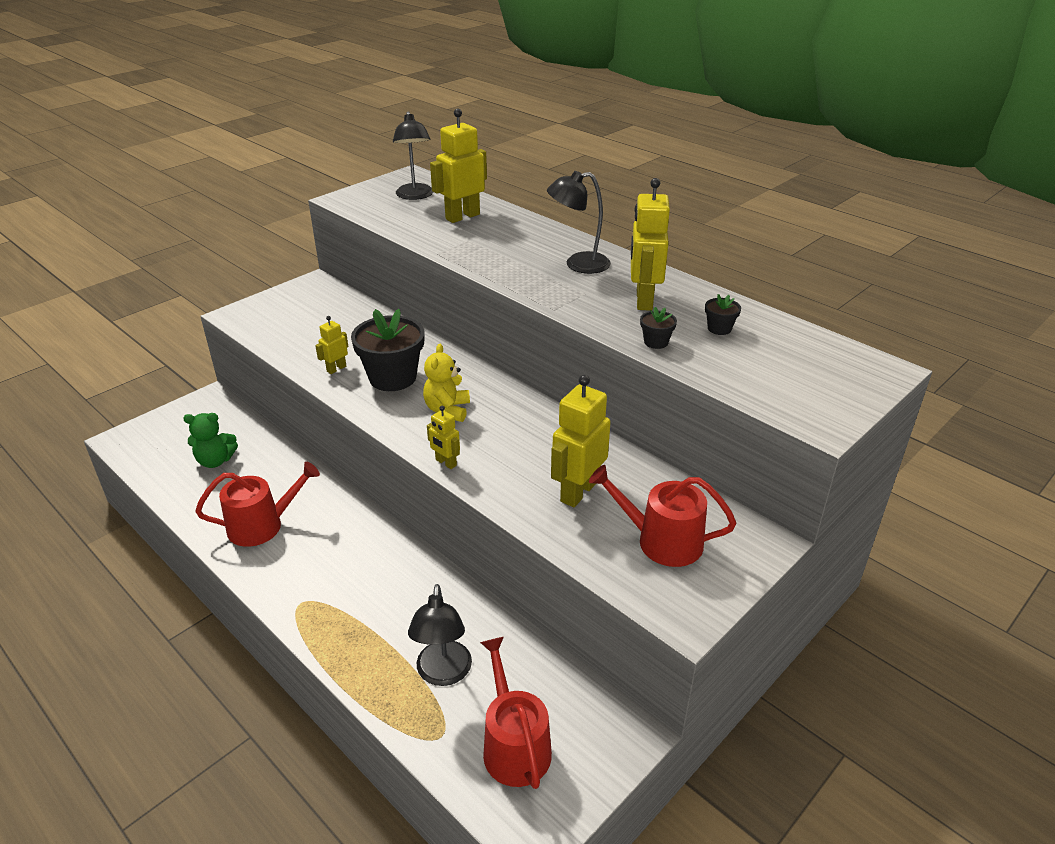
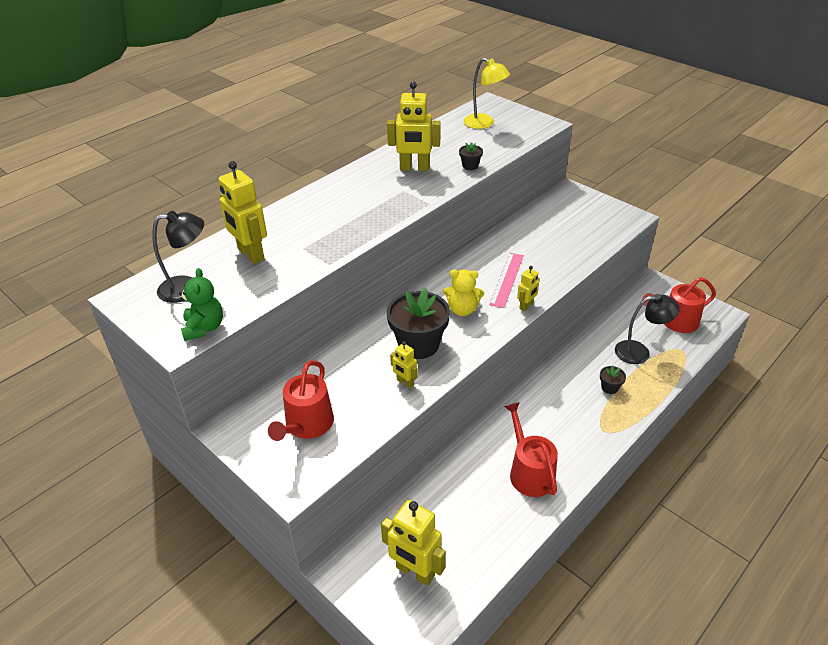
camera: 90 degrees left, 5 degrees up
(215, 461) = (446, 531): green teddy bear -> green teddy bear (204, 328)
(506, 450) = (506, 279): none -> pink ruler
(578, 264) = (357, 193): black lamp -> none
(578, 492) = (544, 249): yellow robot -> yellow robot (415, 572)
(662, 541) = (578, 221): red watering can -> red watering can (307, 425)
(719, 329) = (450, 144): black flower pot -> black flower pot (609, 387)
(798, 360) = (484, 124): none -> yellow lamp

